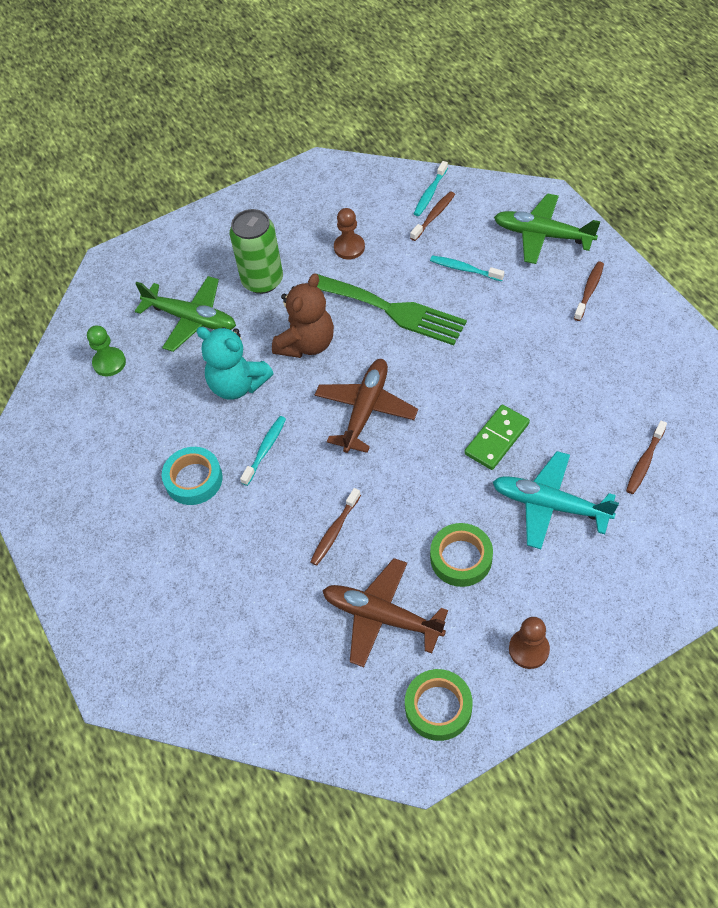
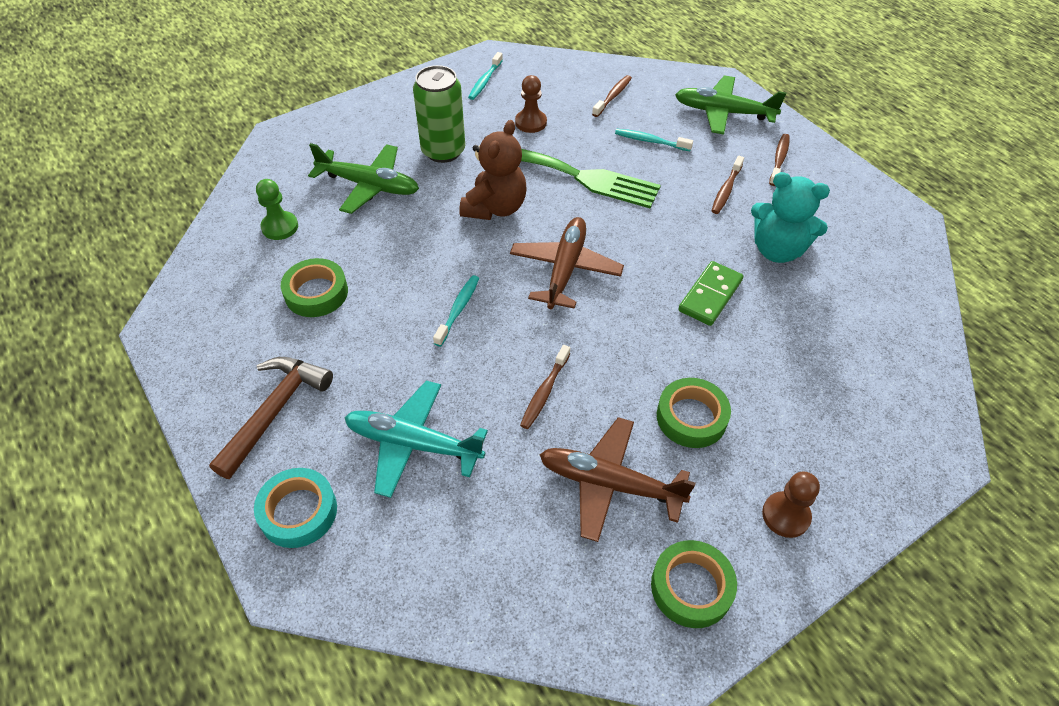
camera: 10 degrees left, 5 degrees down
(104, 543) = (275, 411): none -> brown hammer
(141, 431) = (316, 293): none -> green tape
(193, 479) = (379, 341): turquoise tape -> turquoise tape (298, 511)
(237, 385) = (423, 246): turquoise teddy bear -> turquoise teddy bear (777, 250)
(430, 193) = (606, 78): turquoise toothbrush -> turquoise toothbrush (485, 81)
(550, 505) = (779, 360): turquoise plane -> turquoise plane (413, 444)
(644, 462) = (871, 315): brown toothbrush -> brown toothbrush (726, 190)

